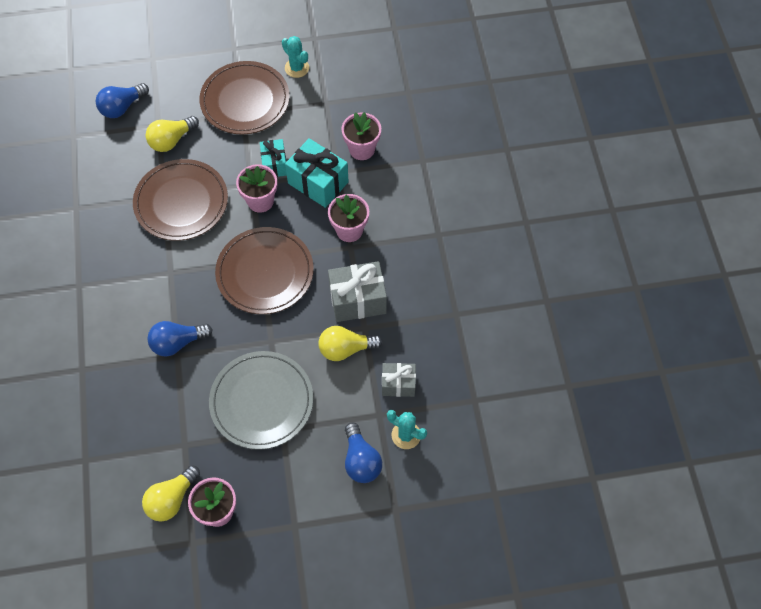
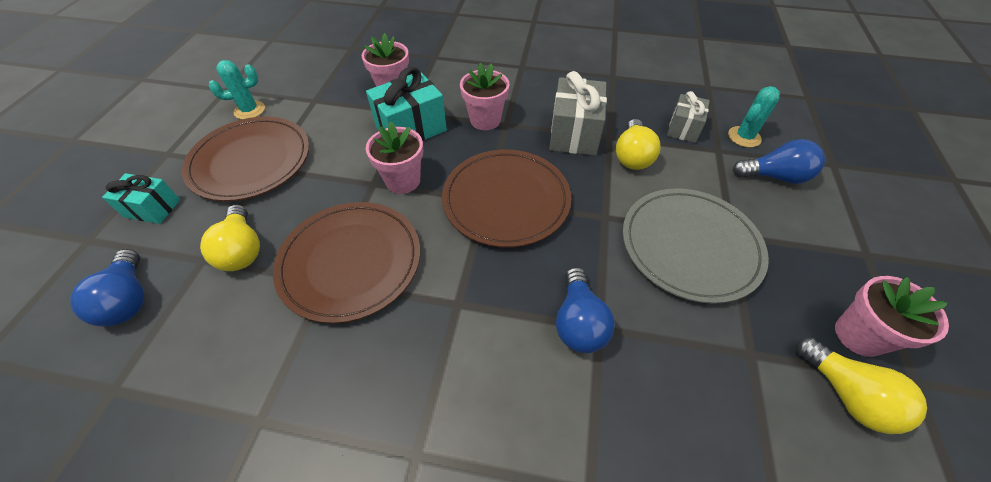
camera: 70 degrees left, 10 degrees down
(274, 164) = (361, 157): turquoise gift -> turquoise gift (152, 208)

